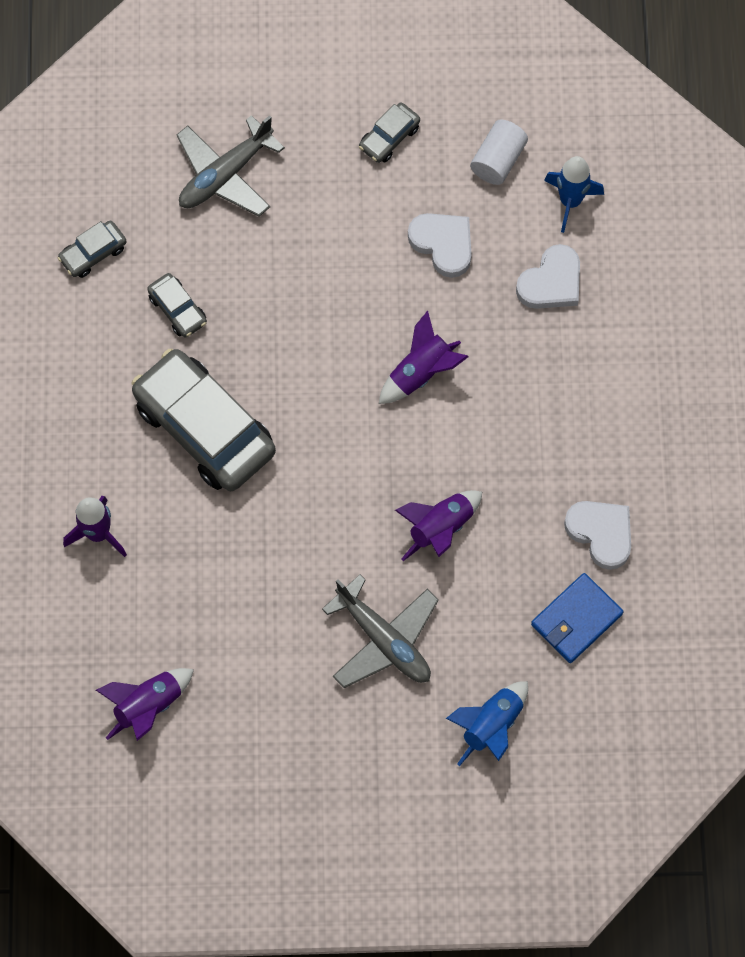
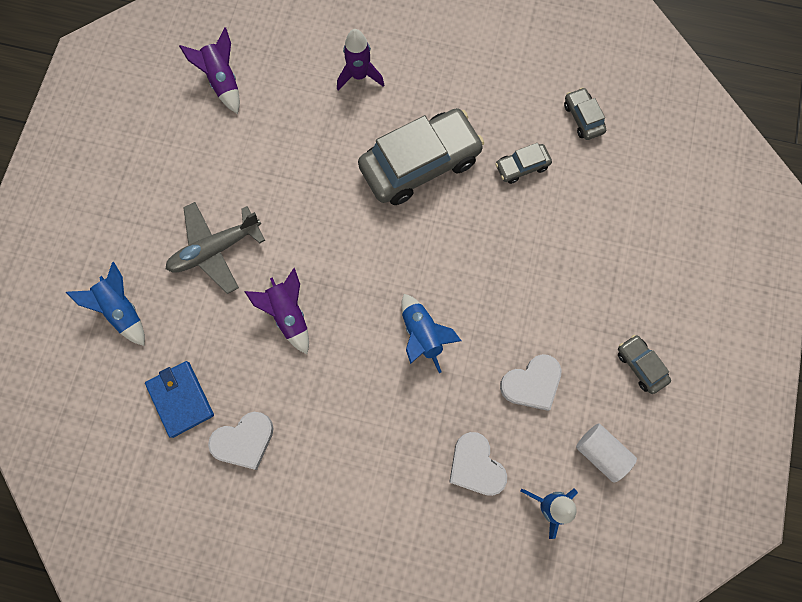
camera: 105 degrees right, 5 degrees up
(225, 175) = (631, 227): grey plane -> none
(421, 372) = (422, 335): purple rocket -> blue rocket

